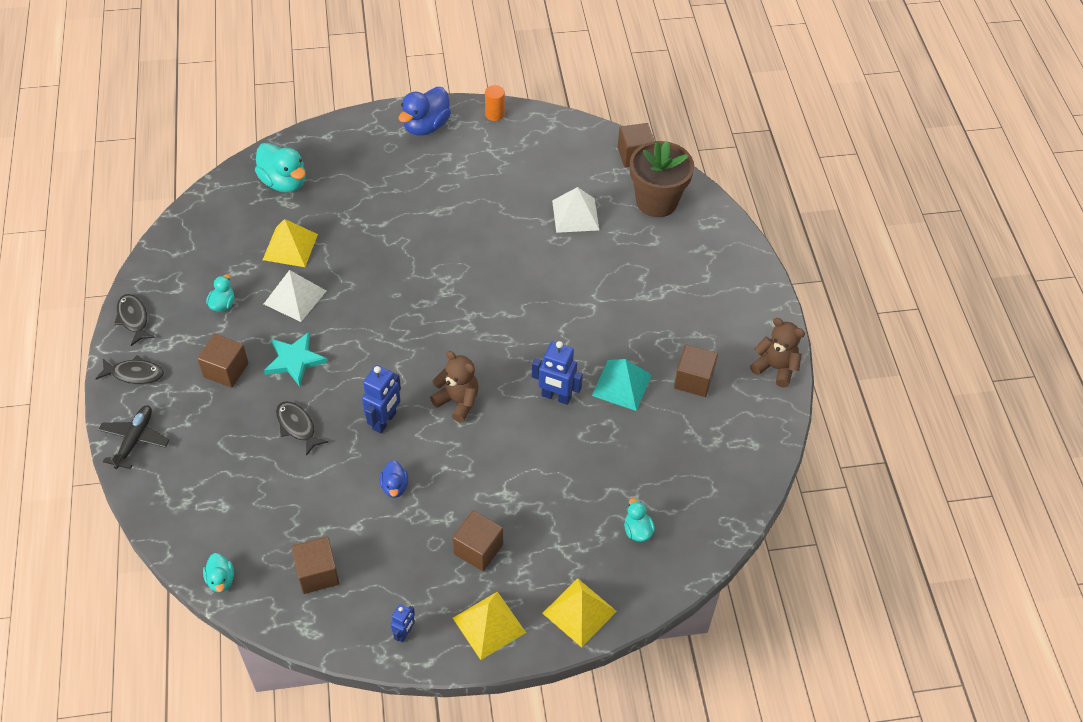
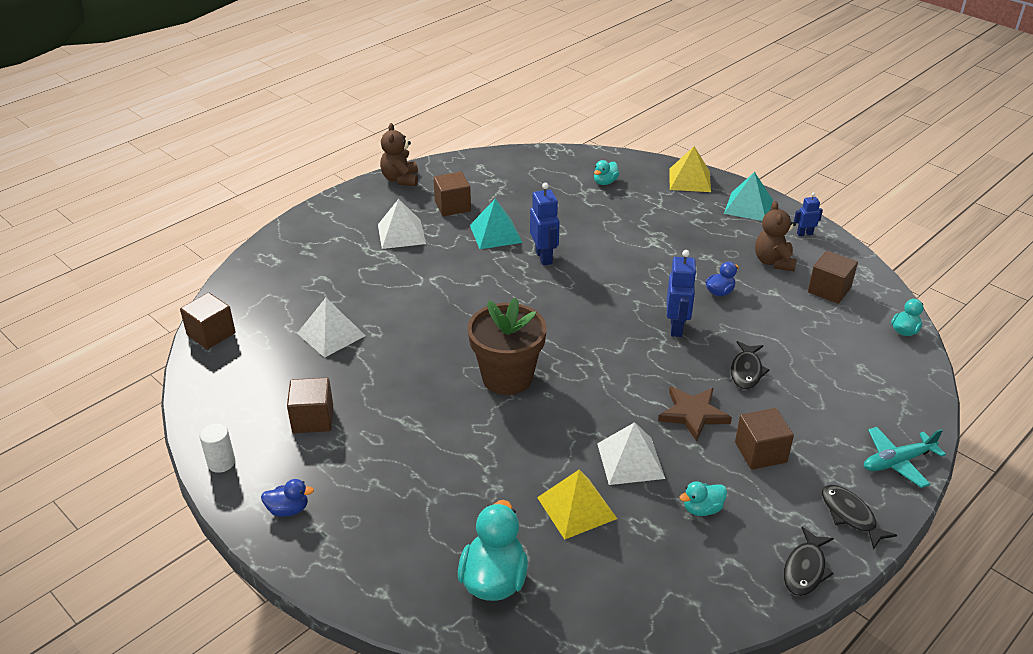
camera: 125 degrees left, 15 degrees down
(135, 440) = (897, 462): black plane -> turquoise plane
(294, 360) = (693, 414): turquoise star -> brown star
(384, 421) = (676, 327): blue robot -> blue robot turned 105 degrees clockwise
(426, 126) = (288, 509): blue duck -> blue duck, size x0.54
(458, 401) = (610, 300): brown teddy bear -> brown teddy bear (773, 262)
(478, 549) = (708, 234): brown cube -> brown cube (313, 419)
(489, 625) = (748, 206): yellow pyramid -> turquoise pyramid
(494, 114) = (221, 462): orange cylinder -> white cylinder
(656, 201) = (268, 296): brown flower pot -> brown flower pot (507, 377)
(677, 320) = (401, 234): none -> white pyramid

